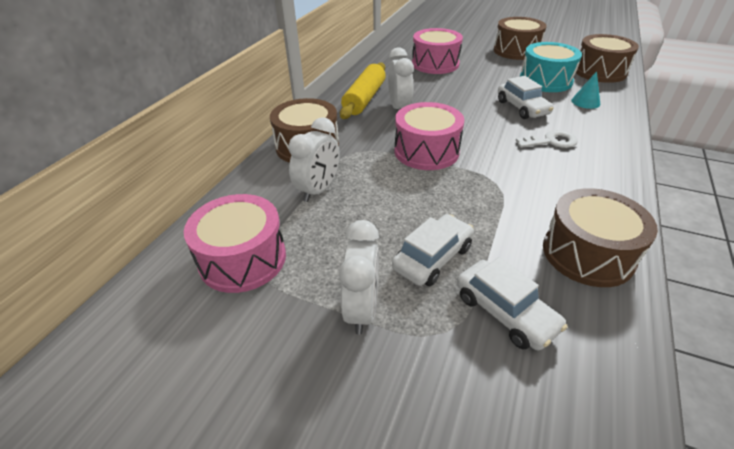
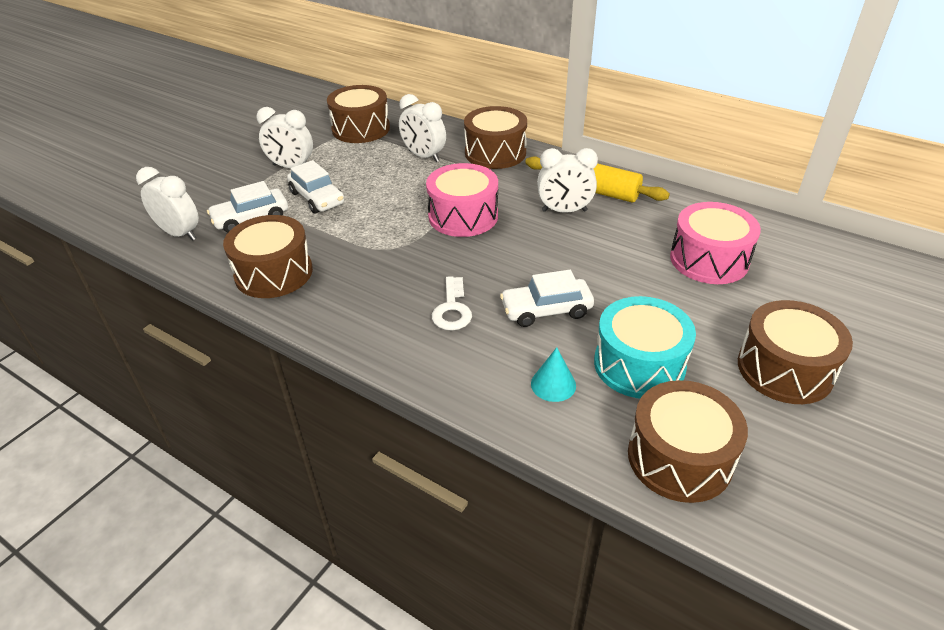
camera: 100 degrees right, 0 degrees up
(243, 259) = (361, 129): pink drum -> brown drum
(585, 391) = (180, 234): none -> white clock

